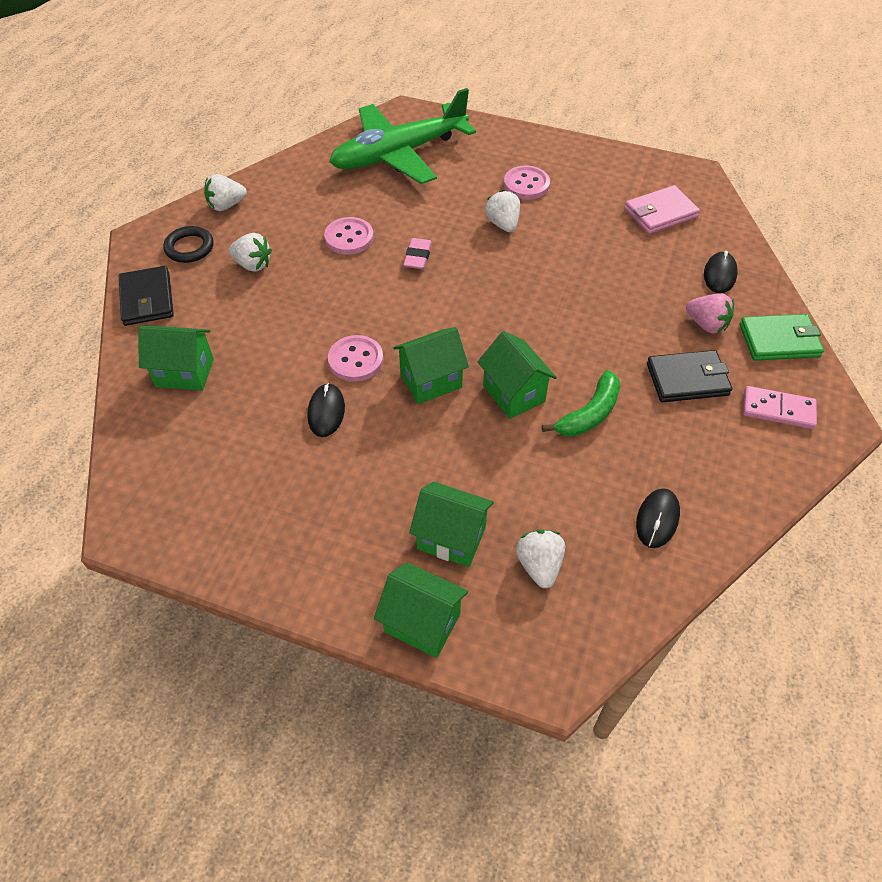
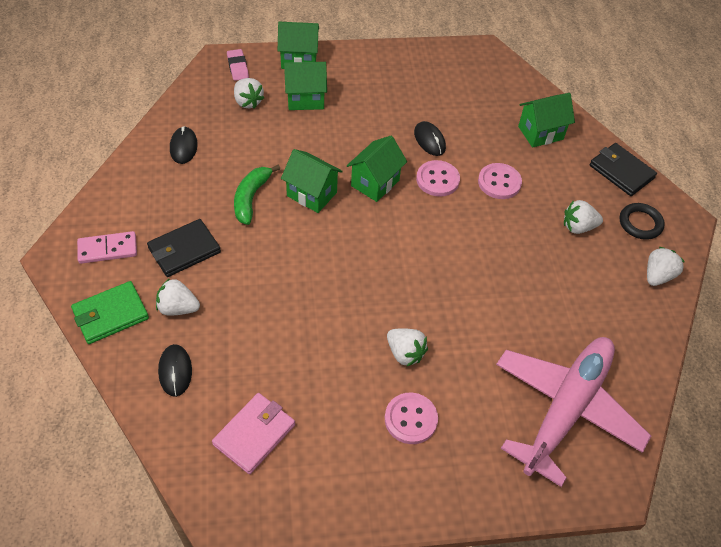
camera: 150 degrees right, 0 degrees up
(349, 237) = (527, 282): pink button -> pink button (499, 182)
(399, 154) = (565, 410): green plane -> pink plane
(418, 257) = (456, 285): pink eraser -> pink eraser (238, 67)
(706, 324) = (178, 308): pink strawberry -> white strawberry

